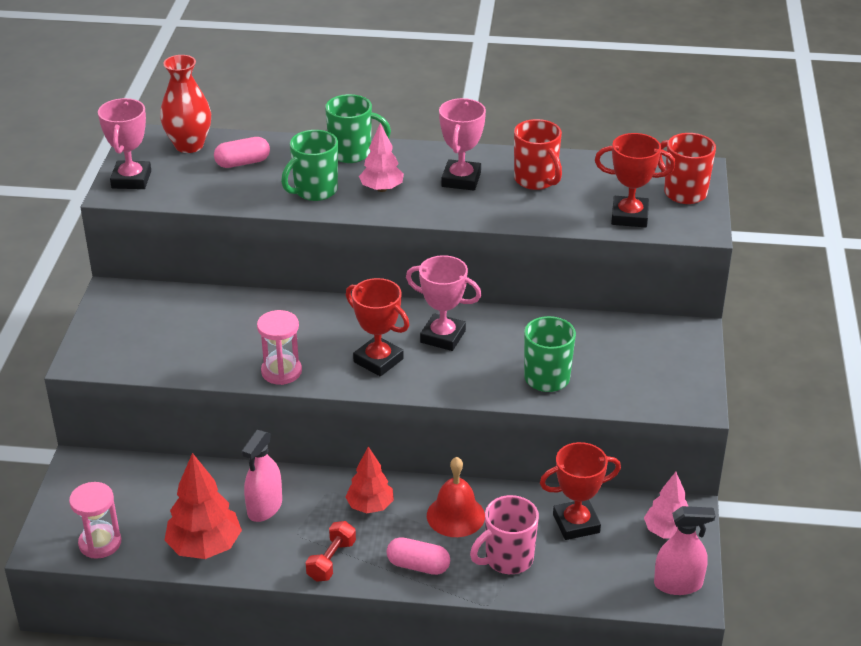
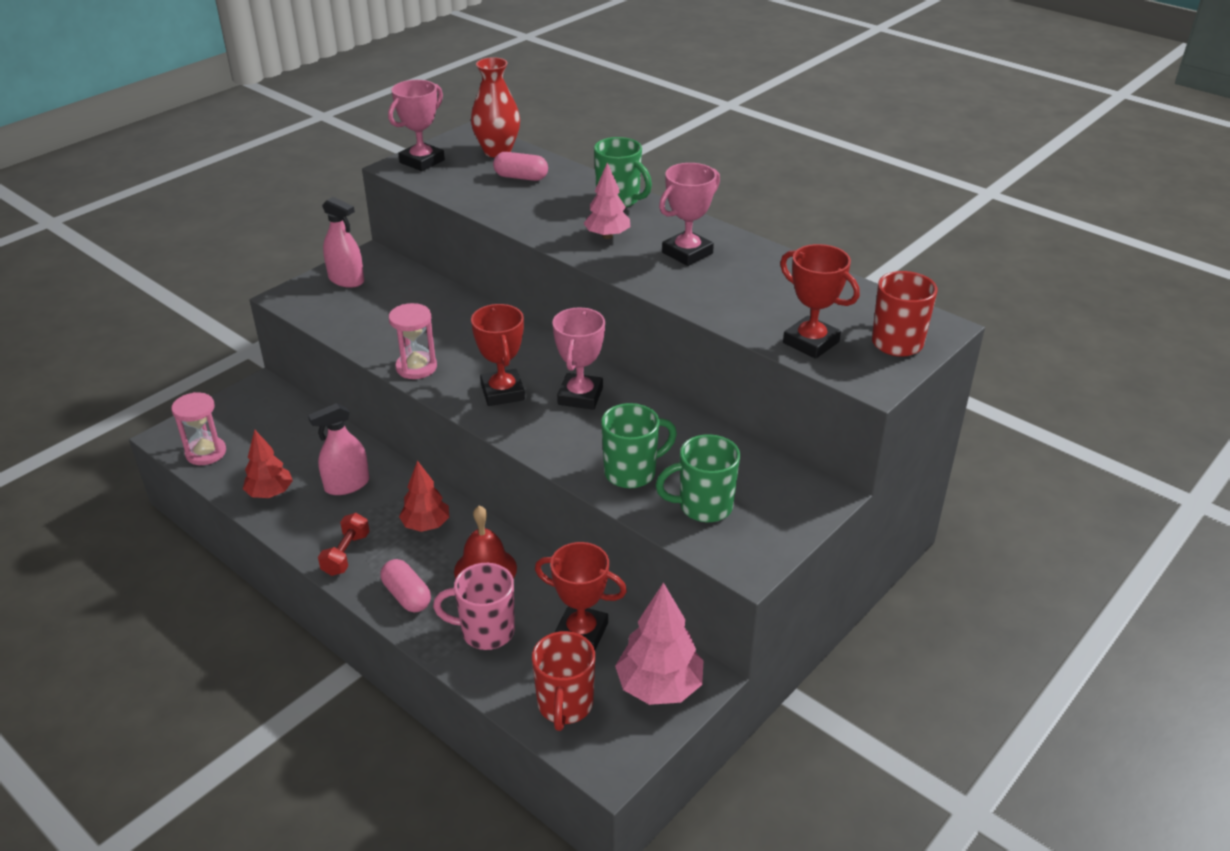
camera: 35 degrees right, 0 degrees up
(205, 546) = (270, 493): red tree -> red tree, size x0.66
(314, 191) = (549, 218): green mug -> green mug (703, 506)
(331, 560) = (346, 554): red dumbbell -> red dumbbell turned 45 degrees counterclockwise
(443, 336) = (580, 396): pink trophy -> pink trophy turned 45 degrees clockwise
(536, 180) = (757, 278): red mug -> red mug (565, 705)
(667, 531) = (659, 687): pink tree -> pink tree, size x1.53
(678, 584) = (614, 743): pink spray bottle -> pink spray bottle (346, 280)

